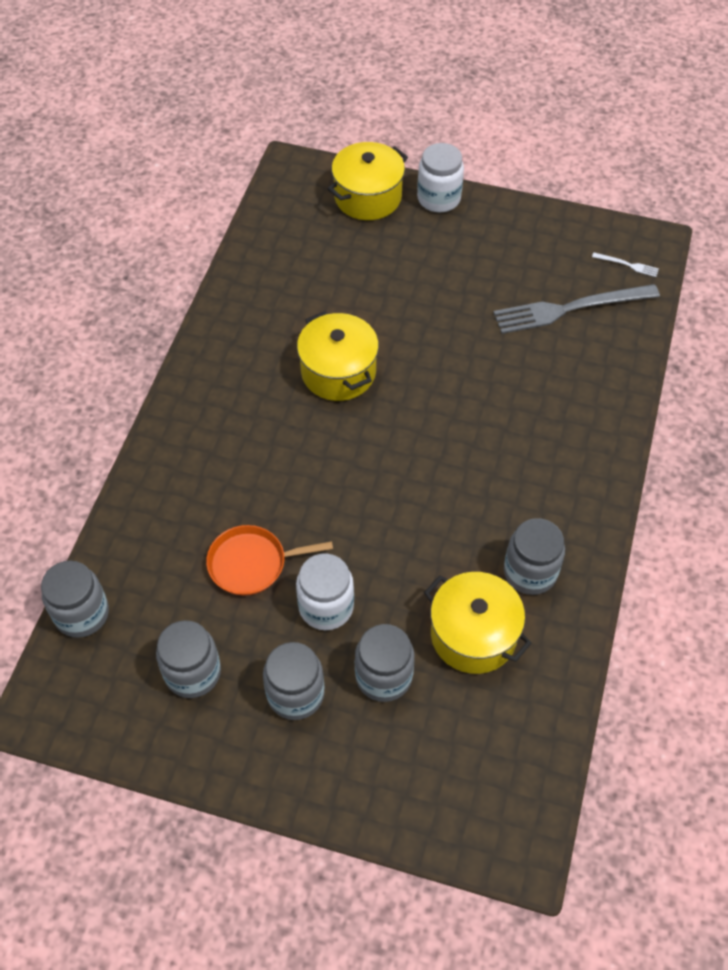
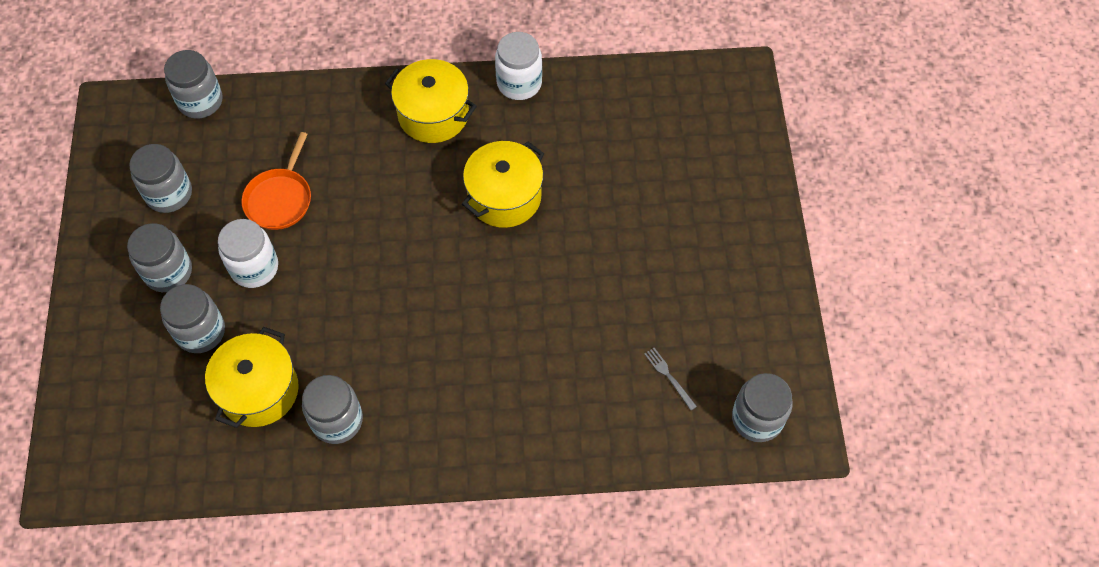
camera: 70 degrees right, 5 degrees up
(251, 563) = (280, 199): orange pan -> orange pan turned 135 degrees counterclockwise
(368, 197) = (734, 151): yellow pot -> yellow pot (433, 114)
(439, 198) = (764, 214): white jar -> white jar (519, 83)
(570, 309) = (669, 377): grey fork -> grey fork, size x0.41
(627, 265) = (757, 419): white fork -> grey jar

